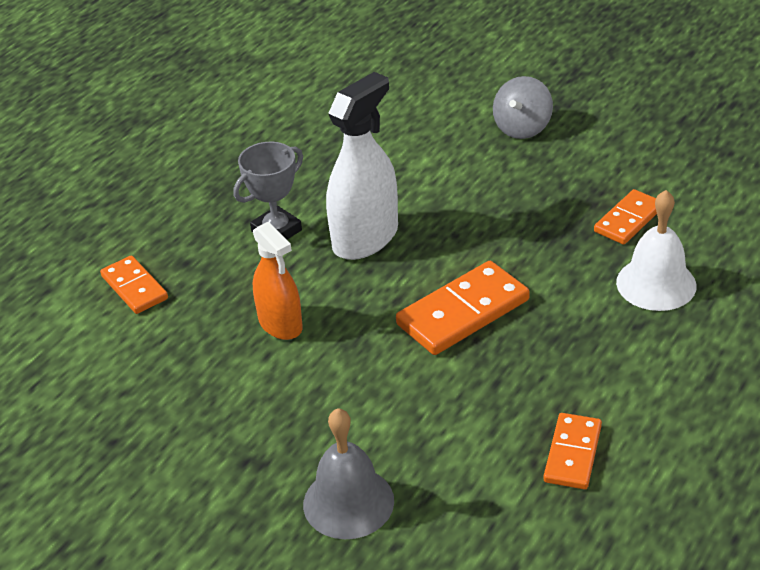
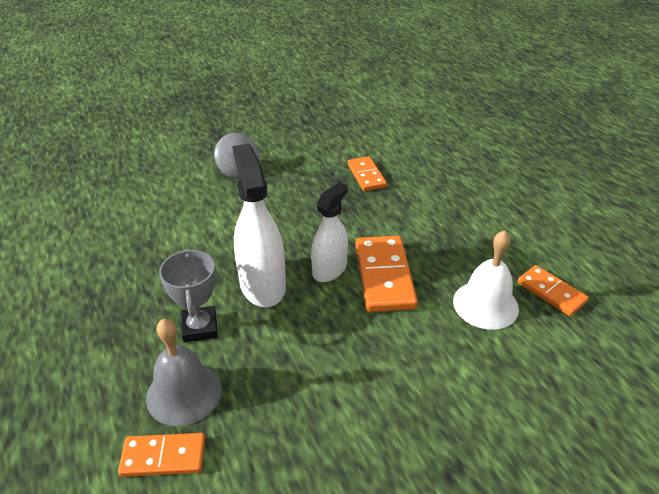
camera: 60 degrees left, 0 degrees up
(280, 324) = (308, 376): orange spray bottle -> none
(348, 502) = (534, 428): grey bell -> grey bell (184, 393)
(433, 270) = (329, 269): none -> white spray bottle
(656, 284) = (429, 192): white bell -> white bell (485, 304)

